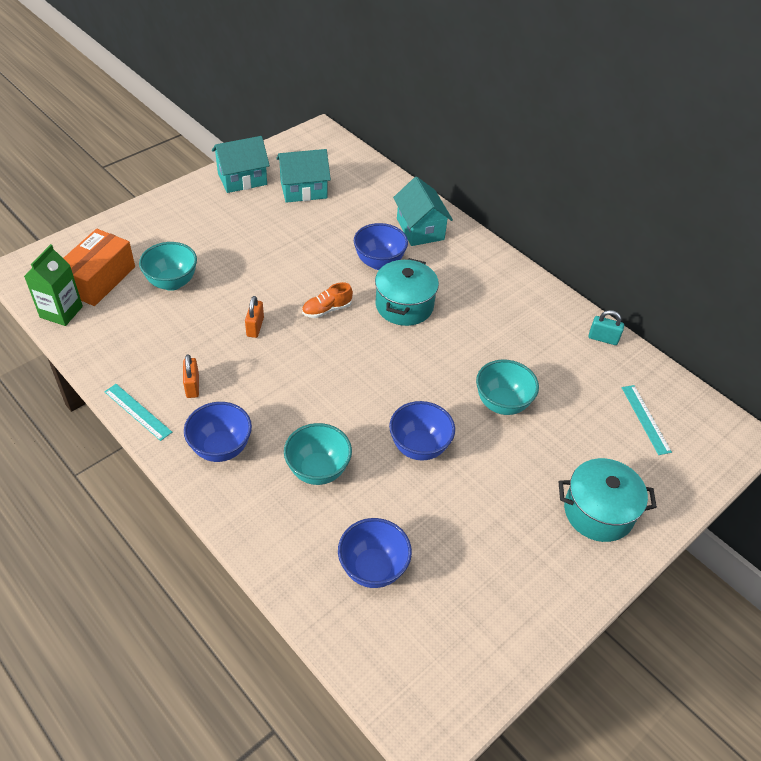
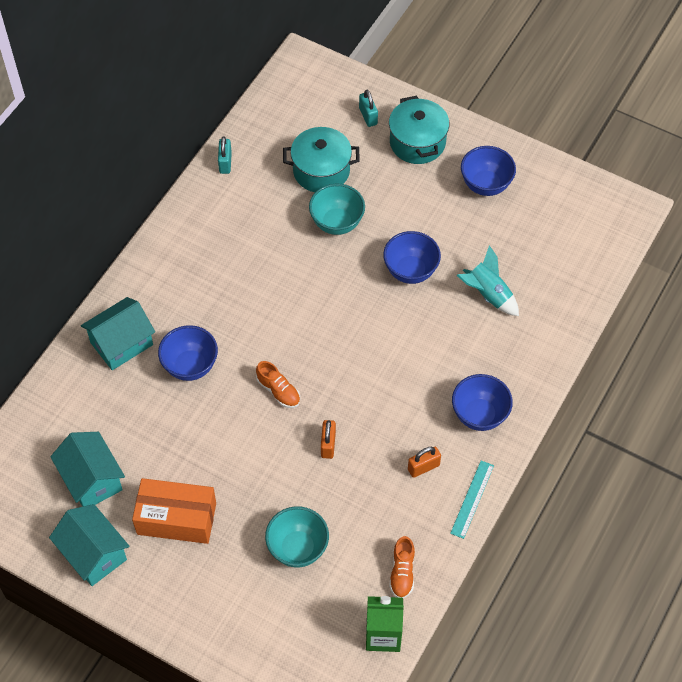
camera: 105 degrees left, 10 degrees up
(99, 279) = (322, 623): orange box -> orange box (176, 518)
(104, 340) = (402, 573): none -> orange shoe
(255, 327) = (328, 445): orange padlock -> orange padlock turned 75 degrees counterclockwise
(318, 470) = (467, 336): turquoise bowl -> none
(361, 508) = (488, 294): none -> turquoise rocket
(373, 568) = (535, 272): blue bowl -> blue bowl (485, 185)
(404, 305) = (245, 327): turquoise pot -> turquoise pot (321, 171)
(645, 419) = (309, 123): turquoise ruler -> none
(647, 475) = (368, 116): none -> turquoise padlock

